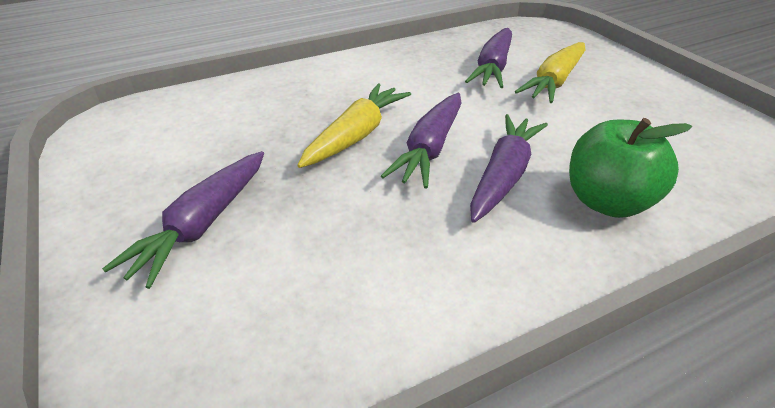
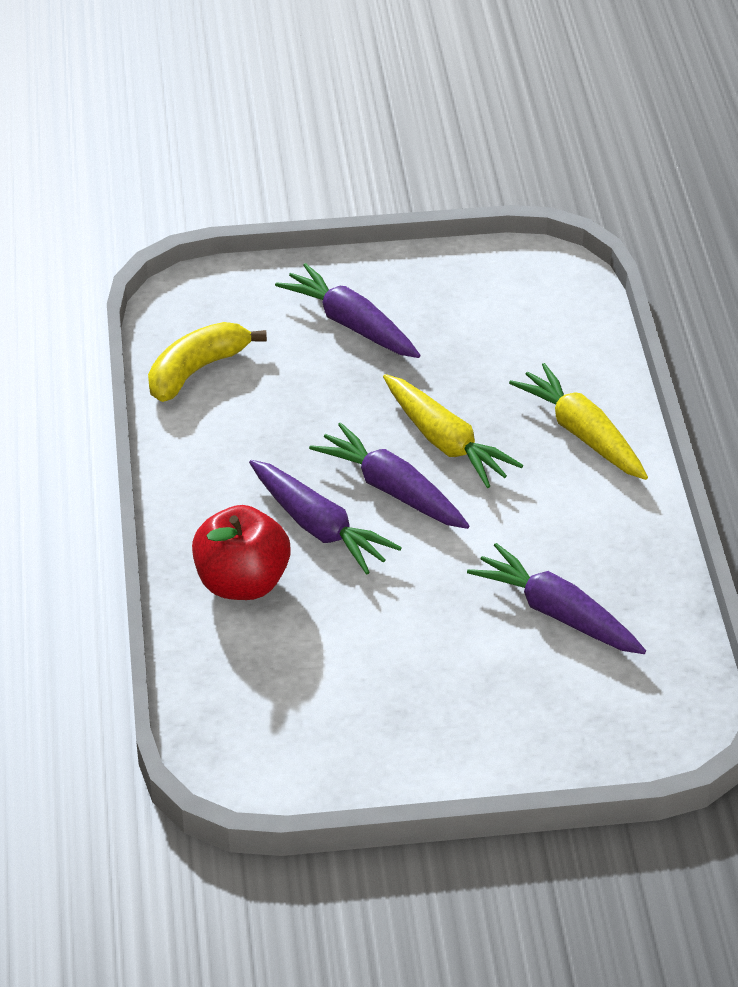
camera: 110 degrees right, 5 degrees up
(323, 339) = (196, 370): none -> yellow banana
(554, 82) = (489, 658): yellow carrot -> yellow carrot (581, 433)
(608, 202) = (242, 582): green apple -> red apple

